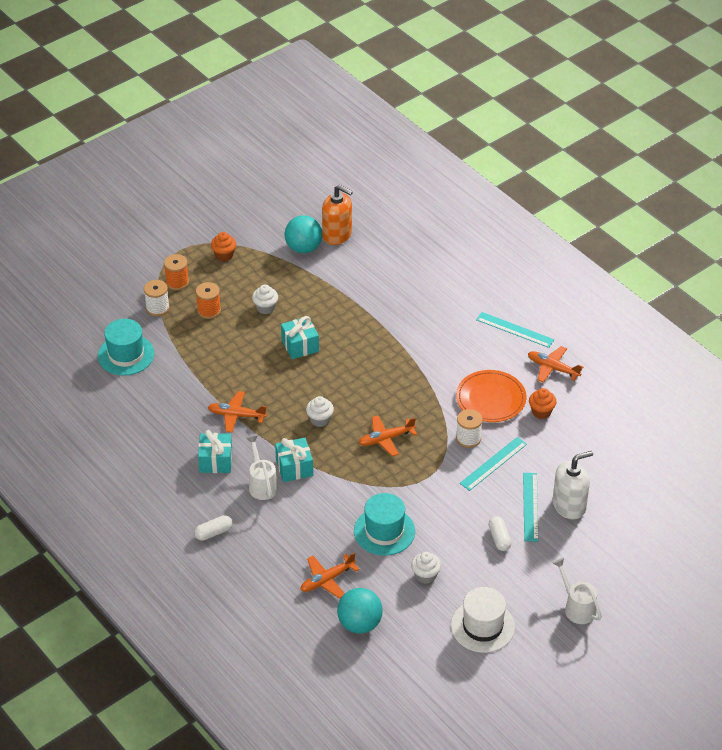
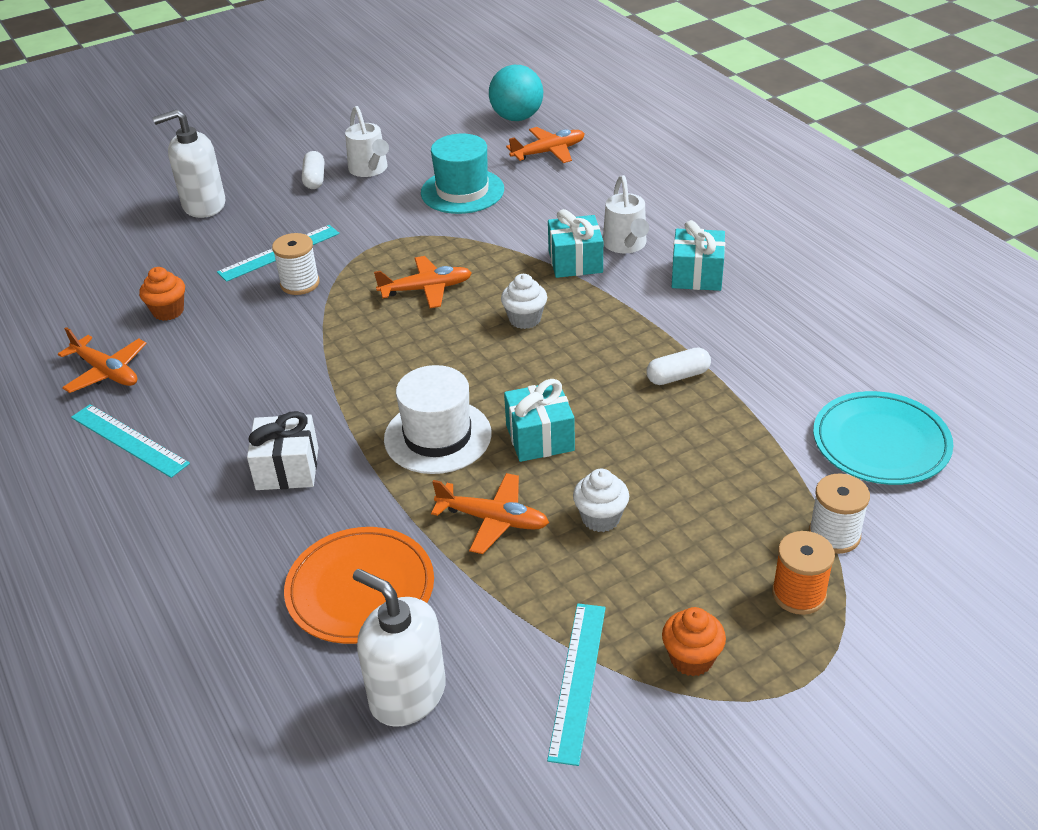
camera: 170 degrees left, 5 degrees down
(126, 355) = (881, 443): turquoise hat -> turquoise plate
(209, 310) = (721, 521): orange spool -> none
(213, 532) = (697, 199): white capsule -> white capsule (678, 376)
(236, 415) = (664, 333): orange plane -> orange plane (493, 519)
(303, 248) = (497, 662): turquoise ball -> none
(337, 235) = (407, 694): orange soap dispenser -> white soap dispenser
(425, 321) = (287, 468): none -> white gift
(425, 575) = (424, 151): white cupcake -> none
(482, 626) = (374, 111): white hat -> white hat (437, 436)
(490, 399) = (236, 333): orange plate -> orange plate (360, 589)
(530, 506) = (255, 206): turquoise ruler -> turquoise ruler (578, 680)
(577, 607) = (257, 121): white watering can -> white watering can (370, 170)

